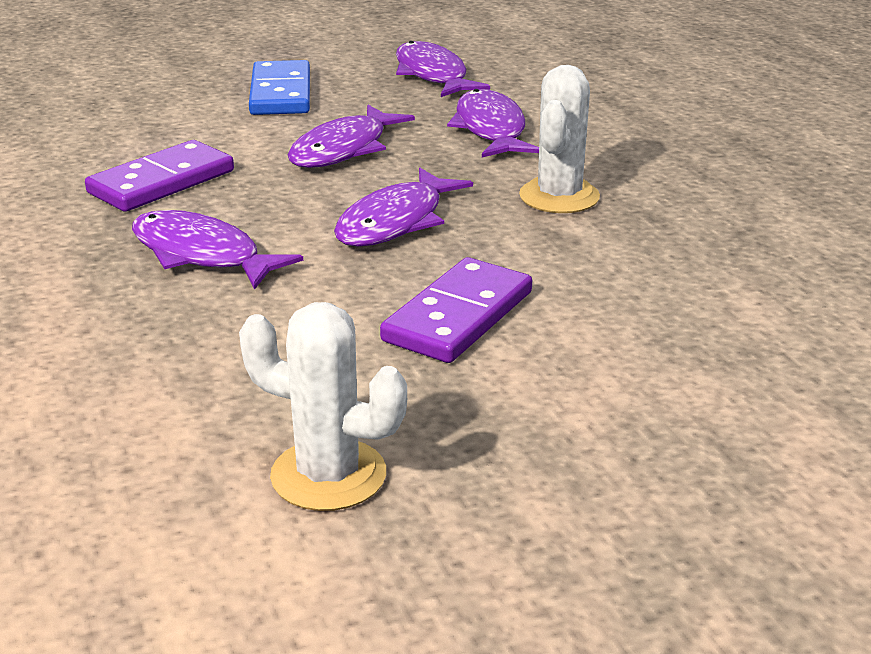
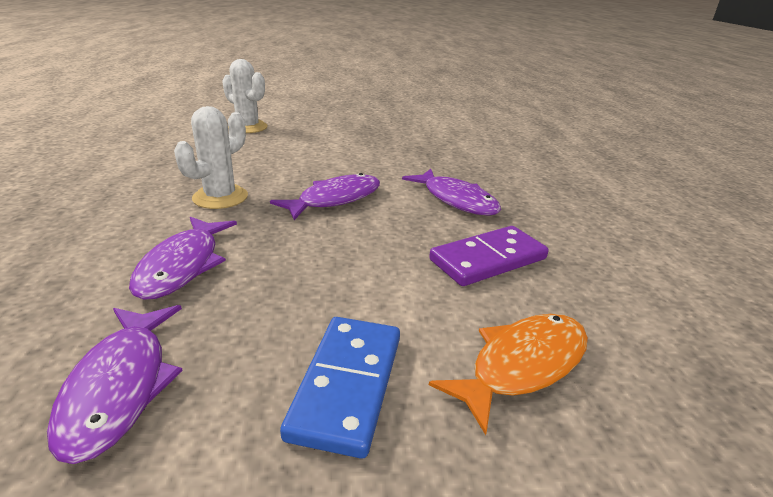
camera: 165 degrees left, 0 degrees up
(146, 117) = (522, 365): none -> orange fish
(328, 475) = (417, 129): white cactus -> white cactus (248, 127)
(344, 149) = (328, 267): purple fish -> none
(458, 316) = (341, 155): purple domino -> none

